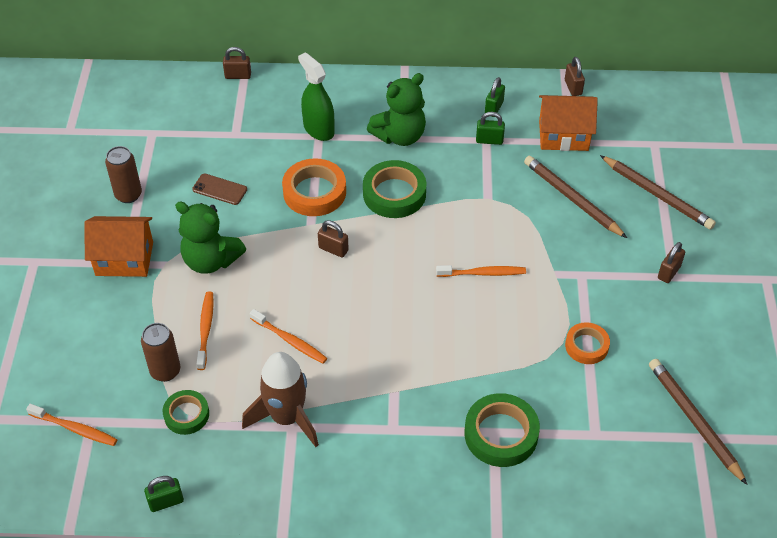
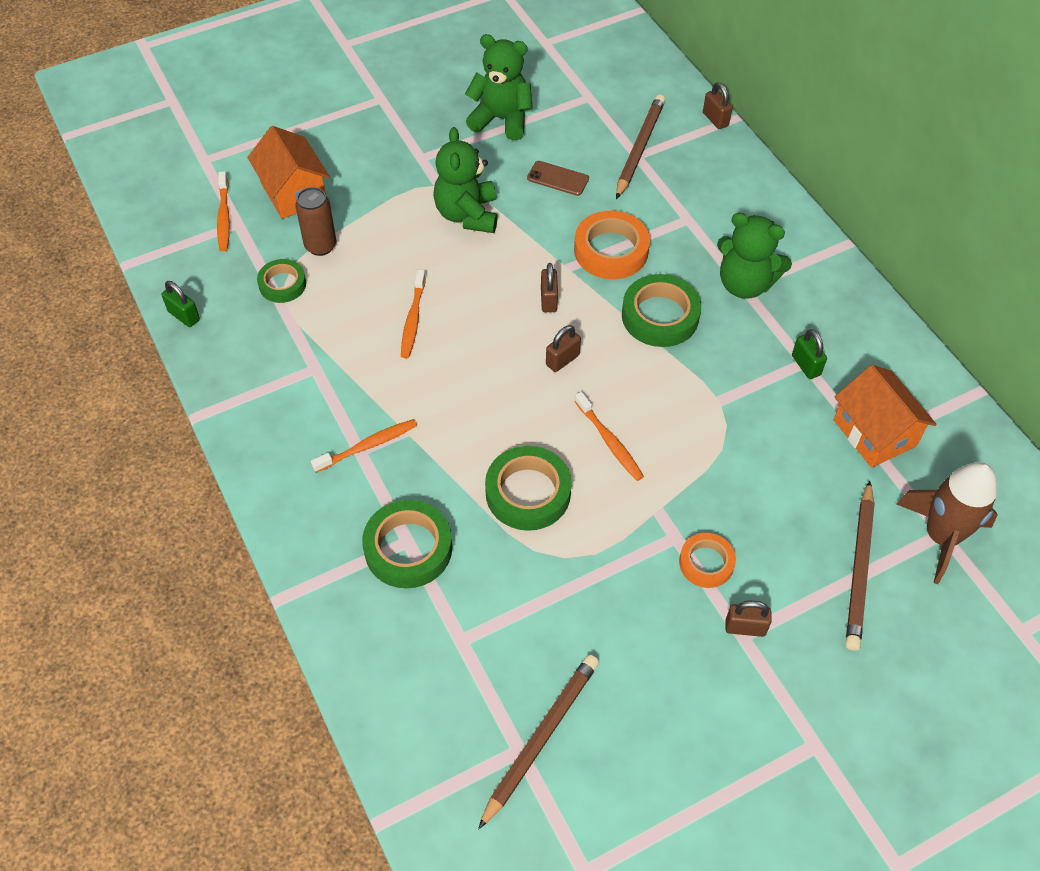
camera: 60 degrees right, 5 degrees up
(124, 259) = (426, 154): orange house -> orange house (293, 192)
(128, 195) = (501, 119): brown can -> green teddy bear
(206, 329) = (385, 251): orange toothbrush -> orange toothbrush (368, 446)
(220, 189) = (558, 178): brown phone -> brown phone turned 60 degrees counterclockwise
(286, 417) = (323, 359): brown rocket -> brown rocket (941, 537)
(318, 129) = (697, 214): green spray bottle -> none
(494, 108) = (859, 348): green padlock -> none
(497, 340) = (528, 493): none -> green tape
(572, 199) = (782, 481): brown pencil -> brown pencil (639, 148)
(573, 87) = (960, 411): brown padlock -> brown padlock (562, 360)
(586, 346) = (576, 583): orange tape -> orange tape (706, 563)

